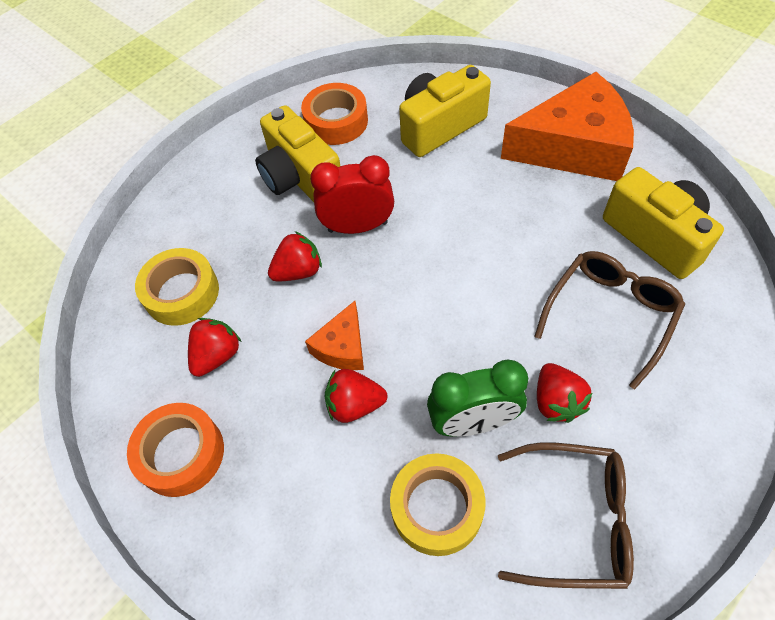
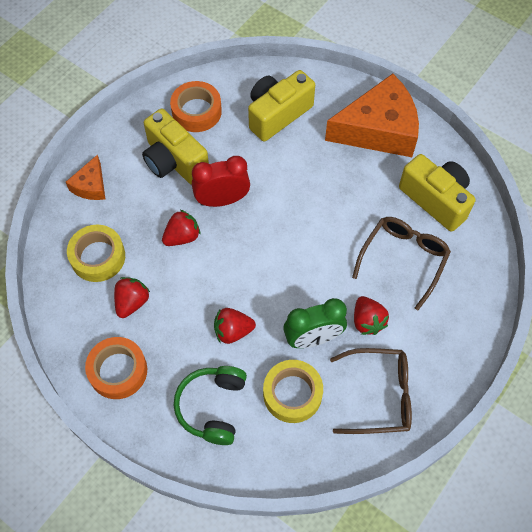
camera: 10 degrees left, 5 degrees up
(312, 520) = (212, 407): none -> green headphones
(342, 347) = (220, 291): orange cheese -> orange cheese (91, 185)

